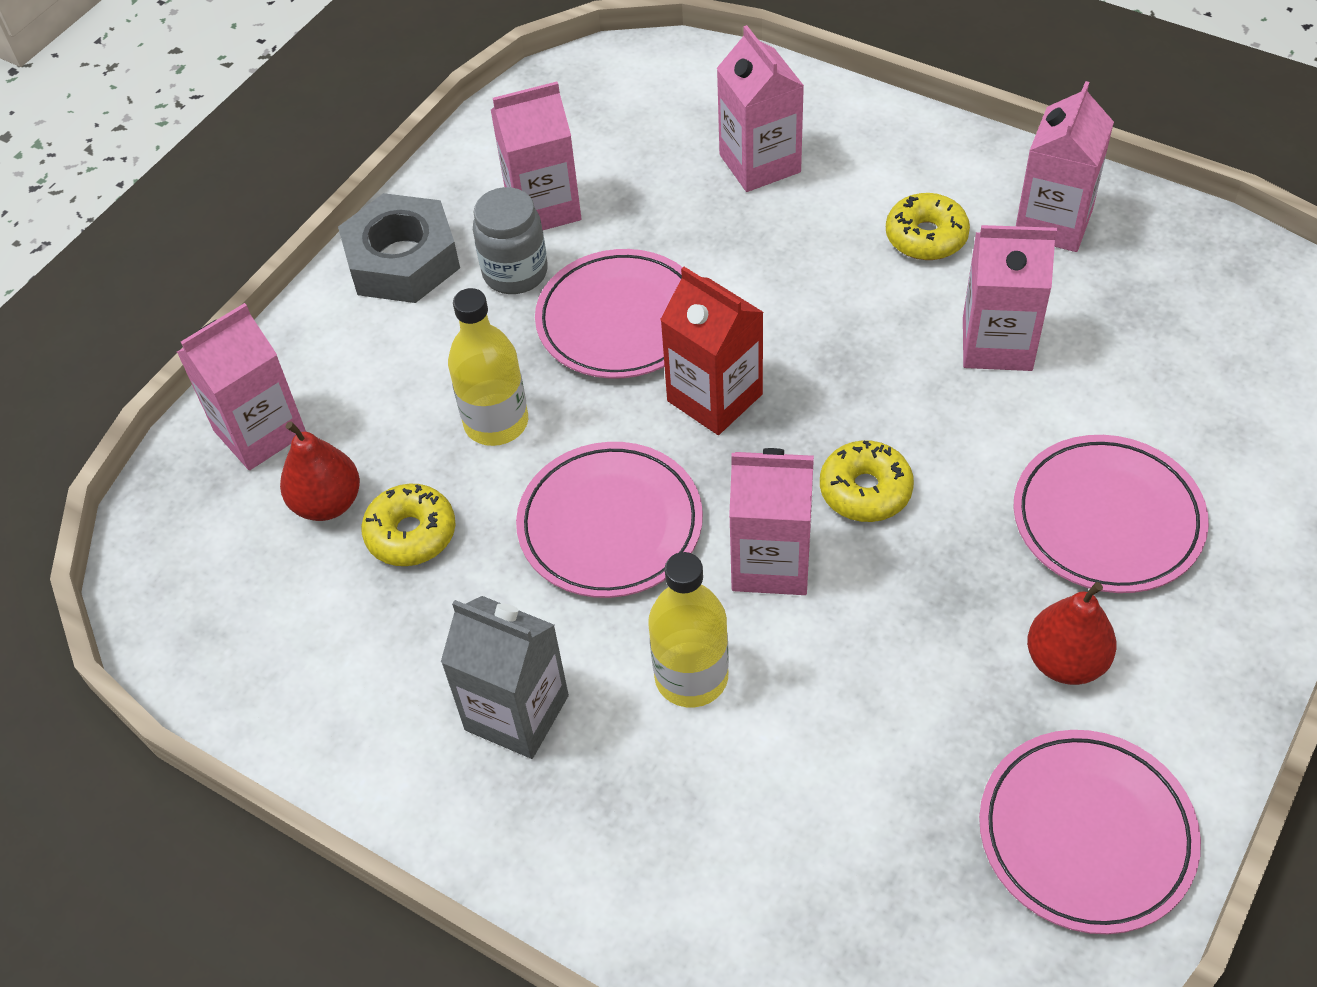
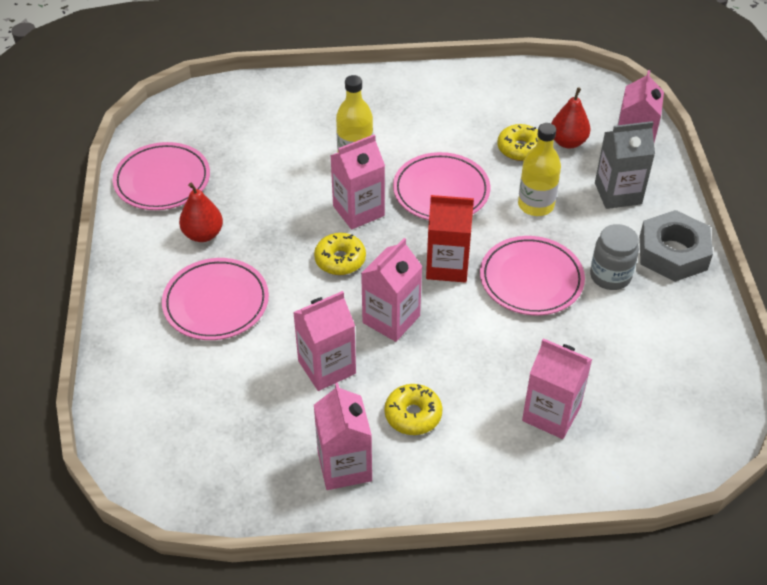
camera: 140 degrees right, 5 degrees down
(516, 712) = (411, 116): grey carton -> grey carton (618, 193)
(543, 207) = (639, 319): pink carton -> pink carton (391, 319)

